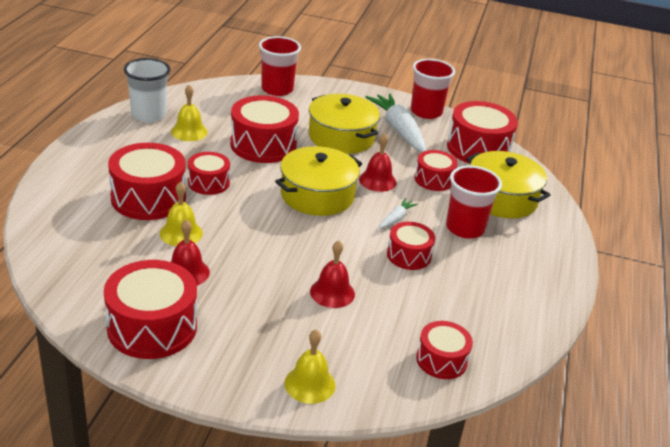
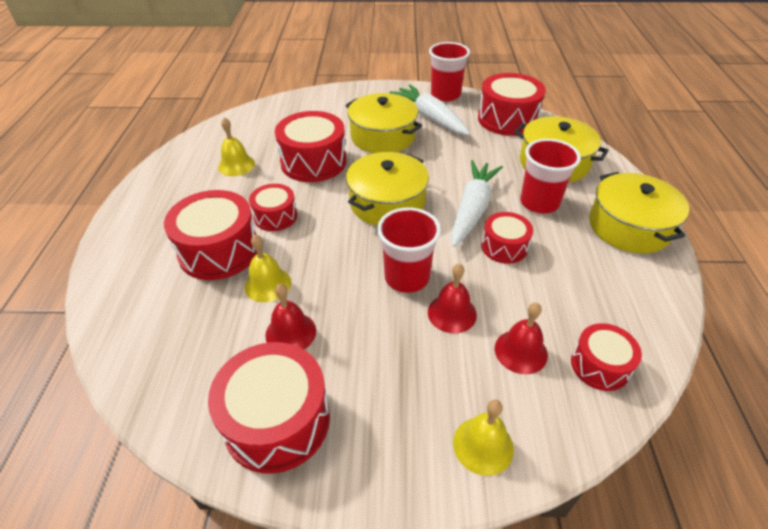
camera: 10 degrees left, 10 degrees up
(148, 115) = (190, 157): white cup -> none
(277, 89) = (304, 103): red cup -> red cup (407, 277)
(377, 180) = (436, 173): red bell -> red bell (520, 351)
(396, 218) = (472, 209): white carrot -> white carrot, size x2.13
(434, 179) = (485, 159): red drum -> none
(541, 268) = (629, 227): none -> yellow pot

